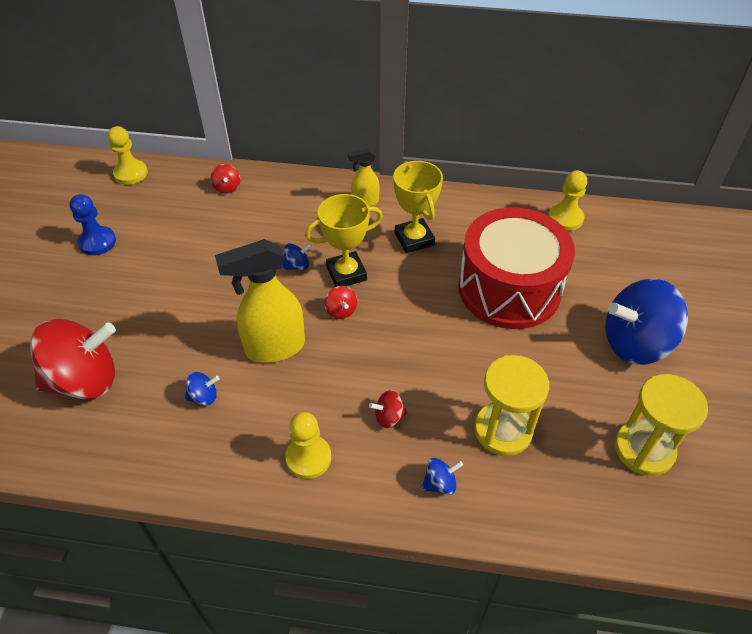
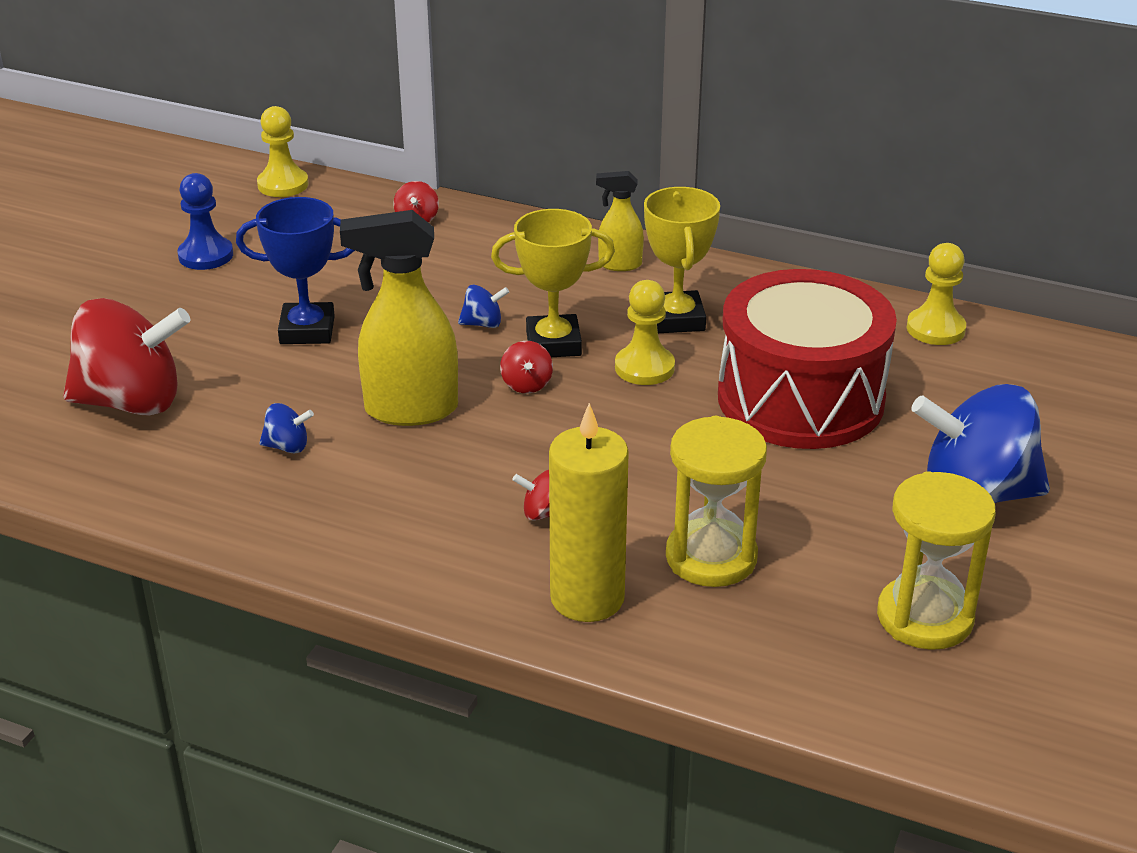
camera: 15 degrees right, 15 degrees down
(185, 293) = (307, 330): none -> blue trophy
(308, 458) = (408, 536): yellow pawn -> yellow pawn (644, 368)
(440, 483) = (587, 598): blue spinning top -> yellow candle

